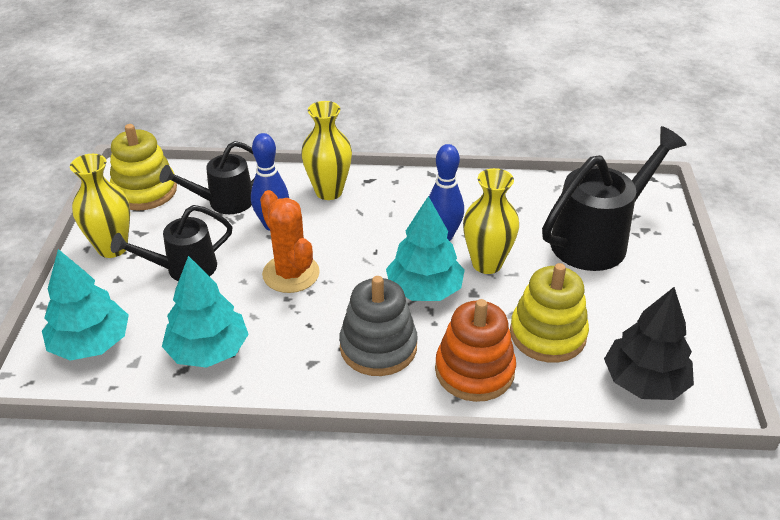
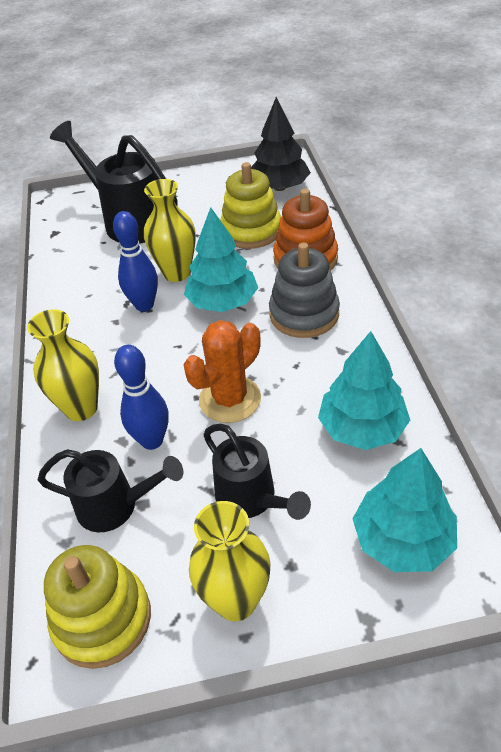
camera: 100 degrees left, 5 degrees up
(224, 202) = (115, 506): black watering can -> black watering can turned 45 degrees counterclockwise

